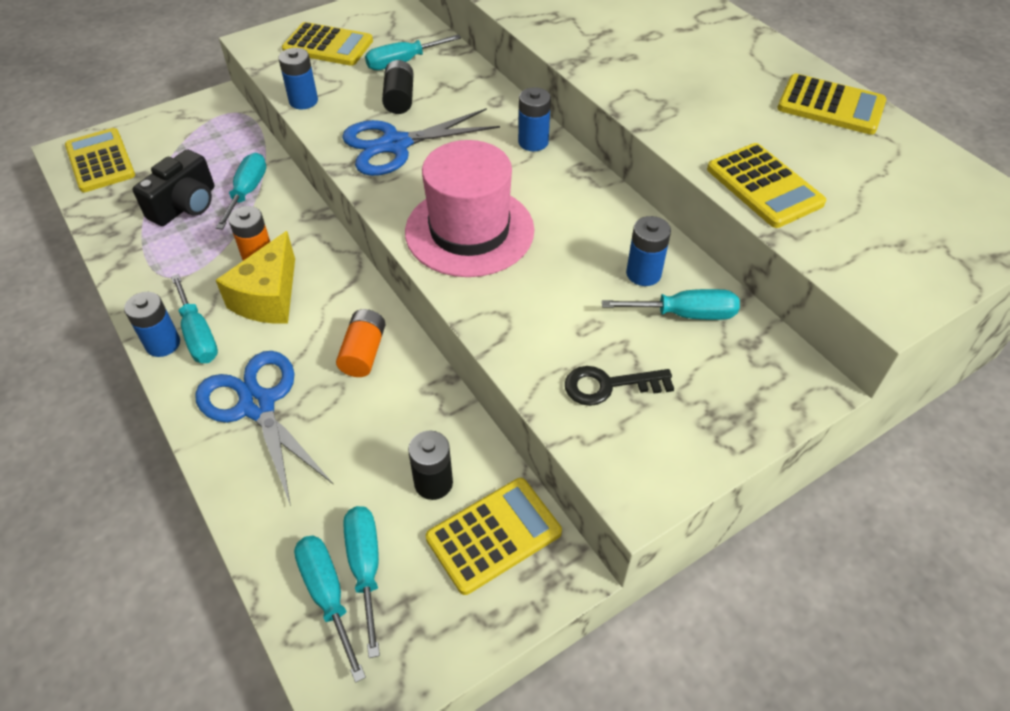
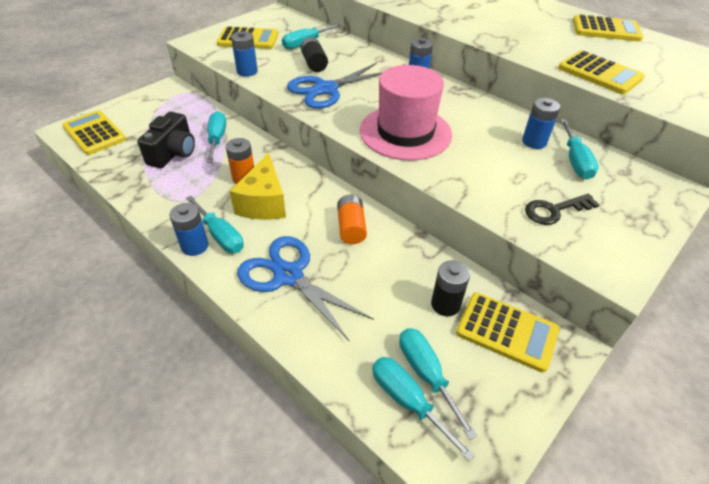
camera: 15 degrees left, 5 degrees down
(493, 535) = (506, 331): yellow calculator -> yellow calculator turned 75 degrees clockwise
(685, 314) = (575, 161): turquoise screwdriver -> turquoise screwdriver turned 105 degrees clockwise

